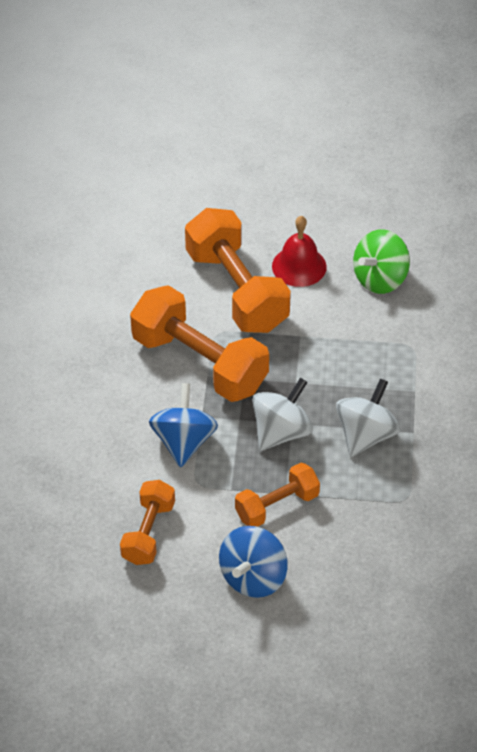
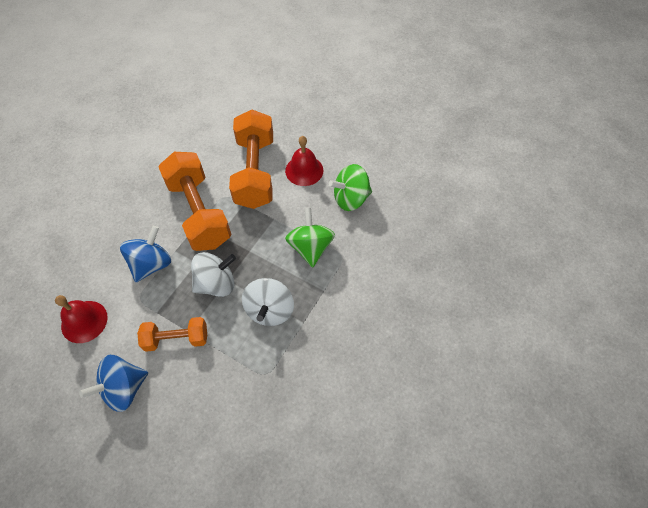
camera: 25 degrees right, 10 degrees up
(148, 532) = (84, 321): orange dumbbell -> red bell
(366, 435) = (270, 310): white spinning top -> white spinning top turned 135 degrees clockwise
(368, 351) = (310, 247): none -> green spinning top

